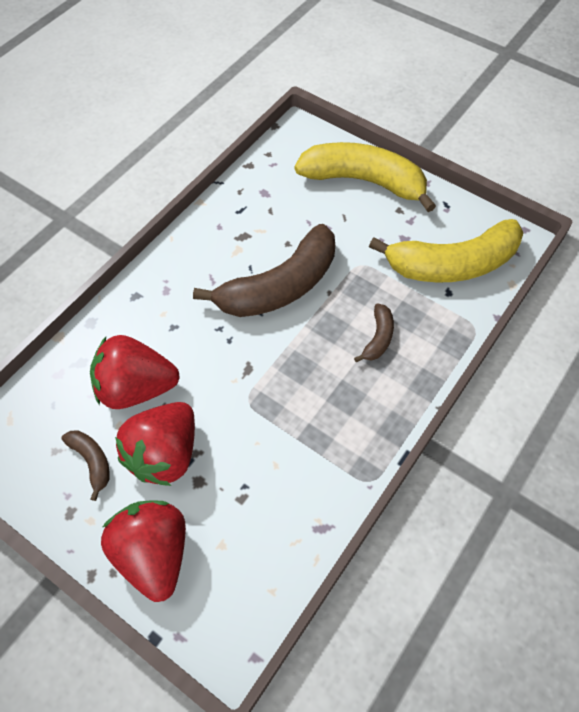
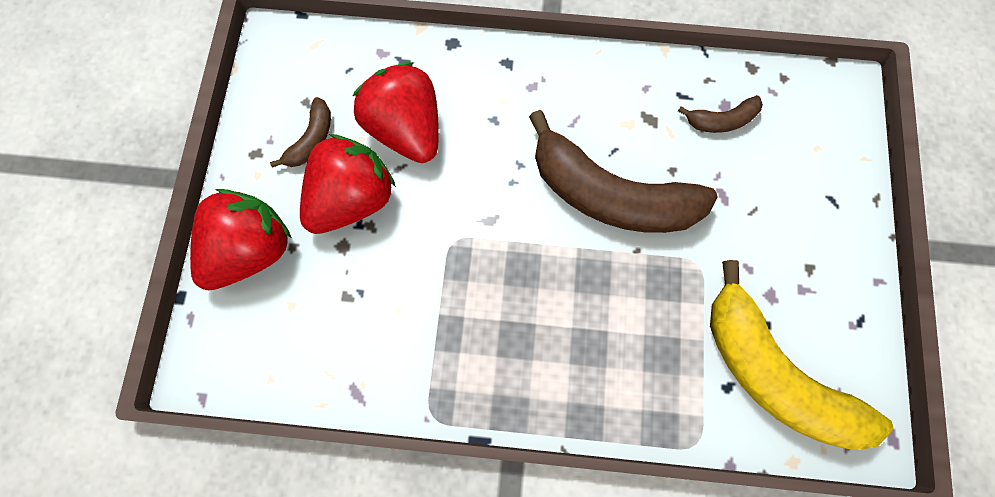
camera: 60 degrees right, 15 degrees up
(165, 454) = (353, 198): red strawberry -> red strawberry turned 135 degrees clockwise
(364, 181) = (823, 205): yellow banana -> none
(378, 338) = (611, 336): brown banana -> brown banana (721, 120)

